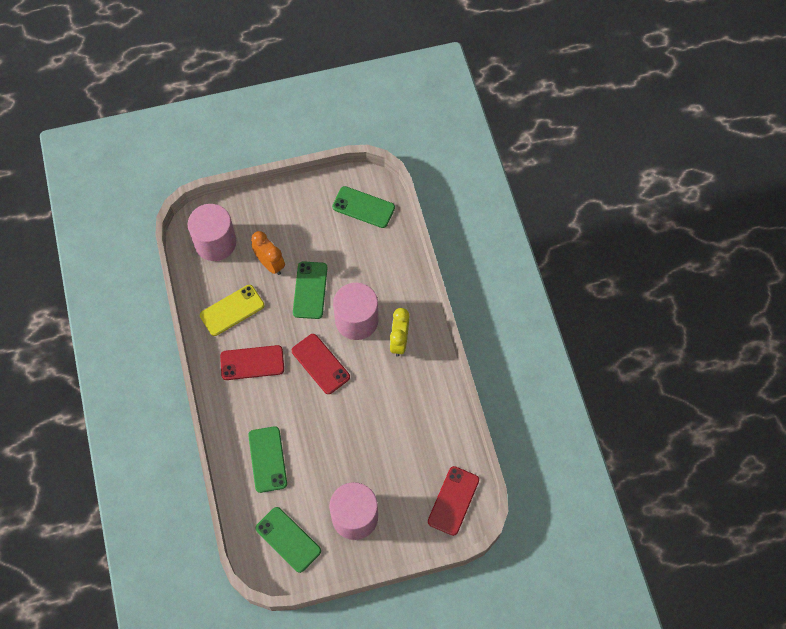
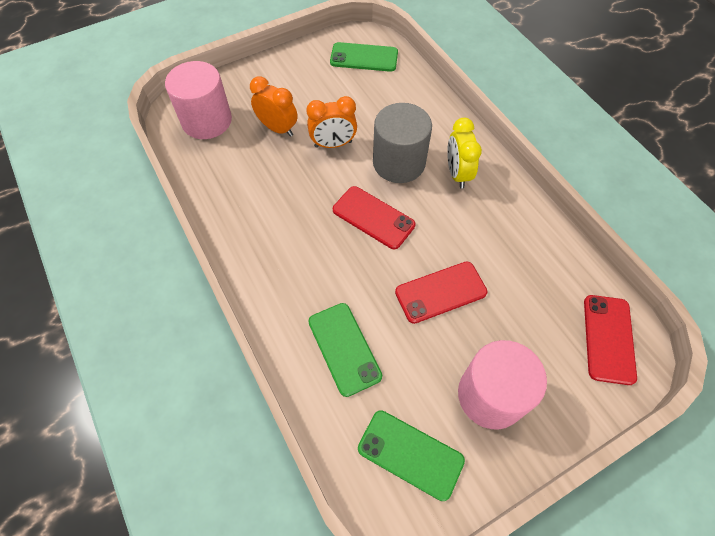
camera: 15 degrees left, 5 degrees down
(232, 310) = (245, 184): yellow phone -> none
(252, 363) = (287, 235): red phone -> red phone (440, 292)
(310, 290) = (333, 144): green phone -> orange clock
(356, 320) = (399, 163): pink cylinder -> grey cylinder

